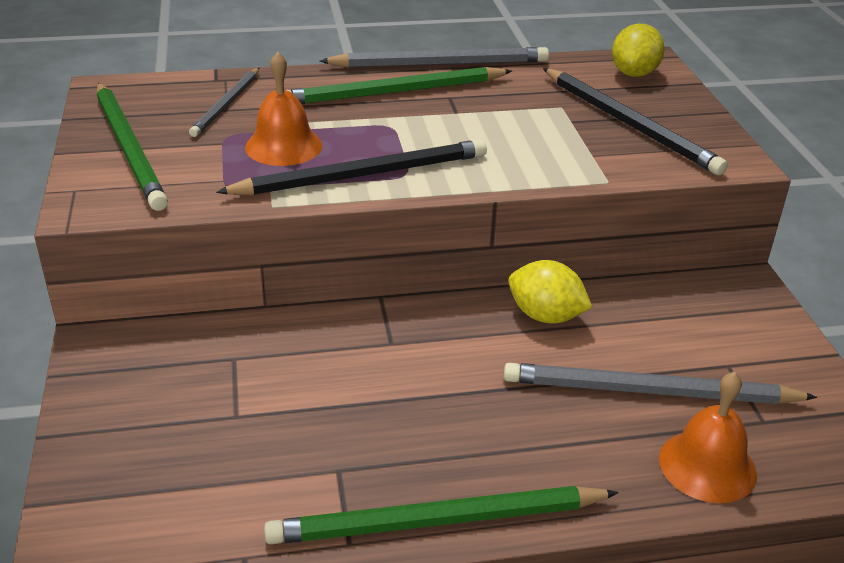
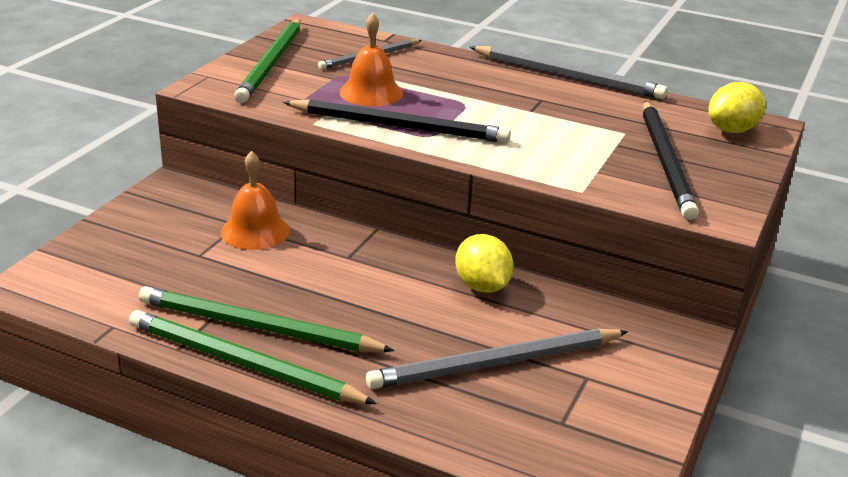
camera: 35 degrees right, 5 degrees down
(393, 92) = (501, 84): green pencil -> green pencil (257, 327)
(649, 391) = (495, 364): grey pencil -> grey pencil turned 60 degrees counterclockwise
(707, 465) = (473, 425): orange bell -> orange bell (255, 231)

